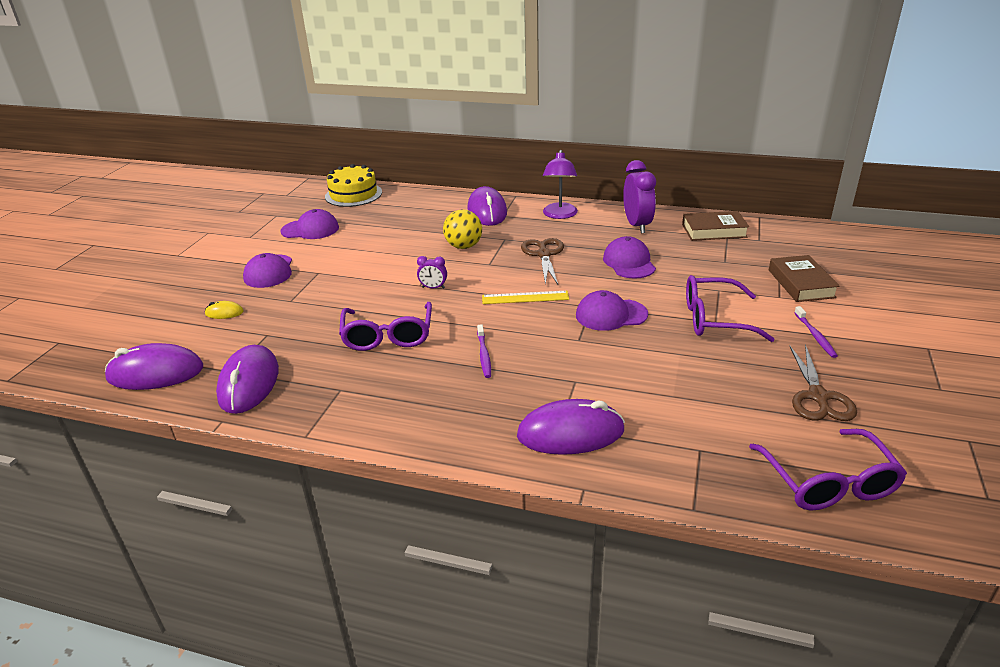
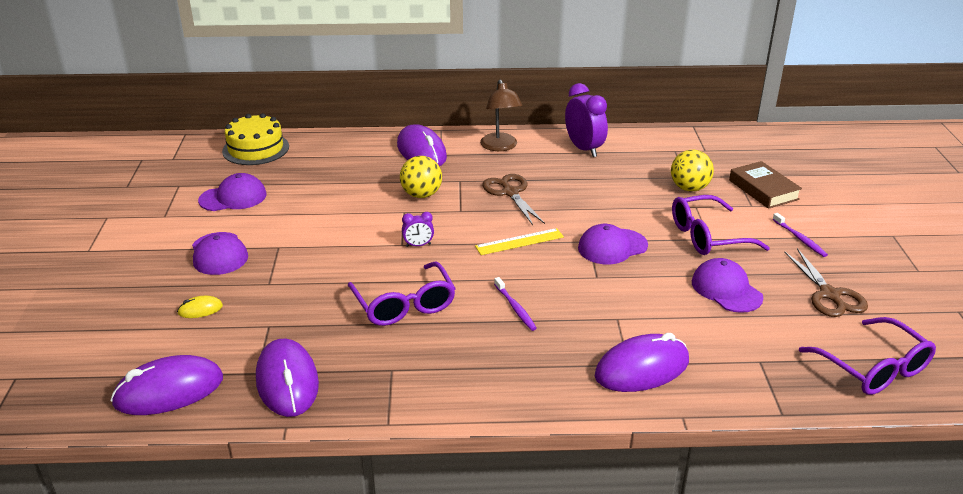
camera: 20 degrees left, 0 degrees up
(559, 215) = (500, 147): purple lamp -> brown lamp
(629, 262) = (598, 190): purple cap -> purple cap (726, 289)
(714, 231) = (659, 146): brown book -> none
(722, 272) = (689, 188): none -> yellow ball

